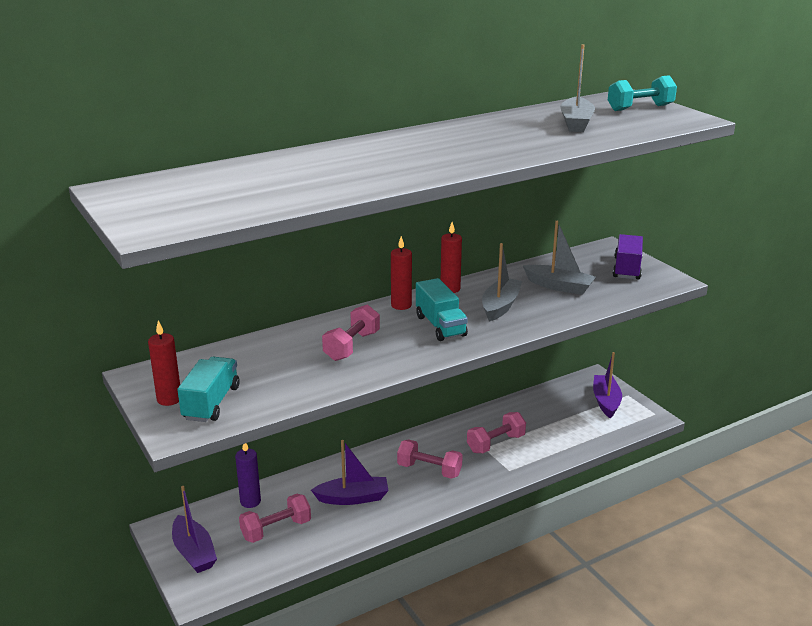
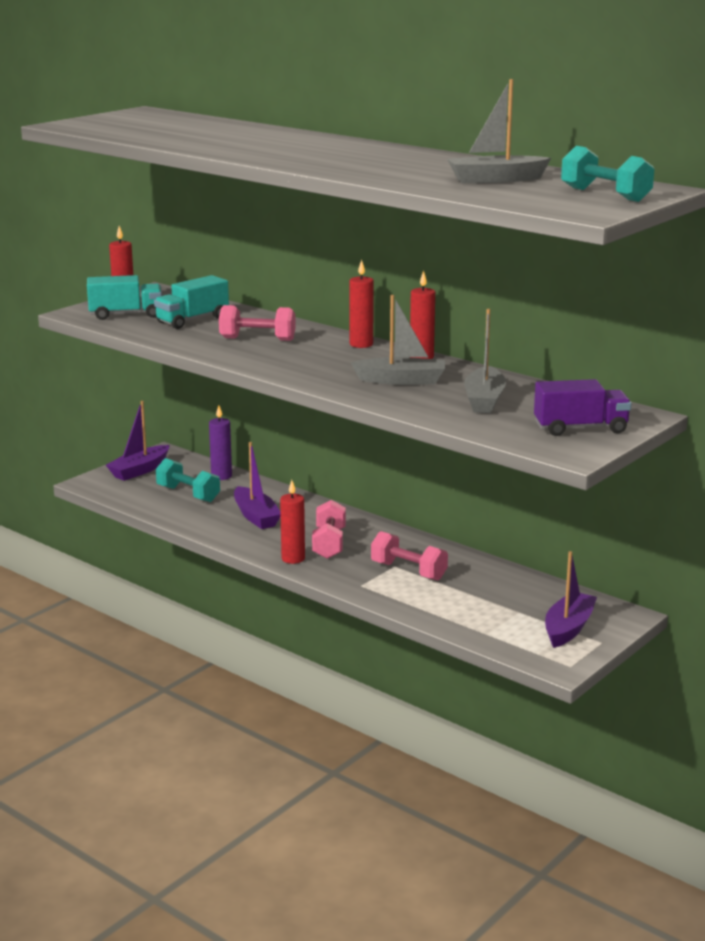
camera: 70 degrees right, 5 degrees down
(276, 529) = (188, 494): pink dumbbell -> turquoise dumbbell
(440, 326) = (330, 363): turquoise truck -> turquoise truck (192, 320)
(447, 494) = (293, 559): none -> red candle
(606, 401) = (568, 628): purple boat -> purple boat turned 45 degrees counterclockwise

